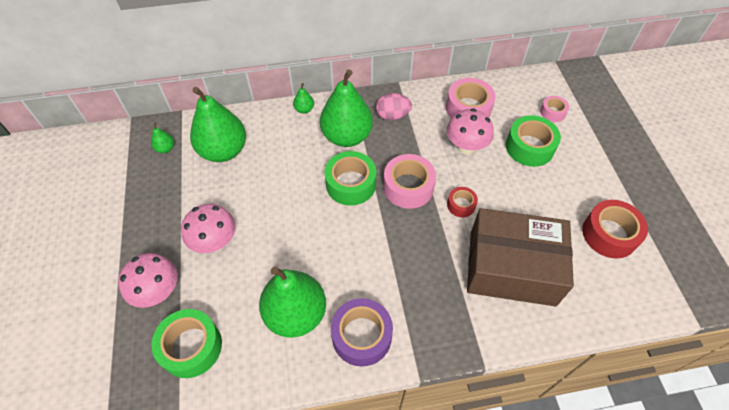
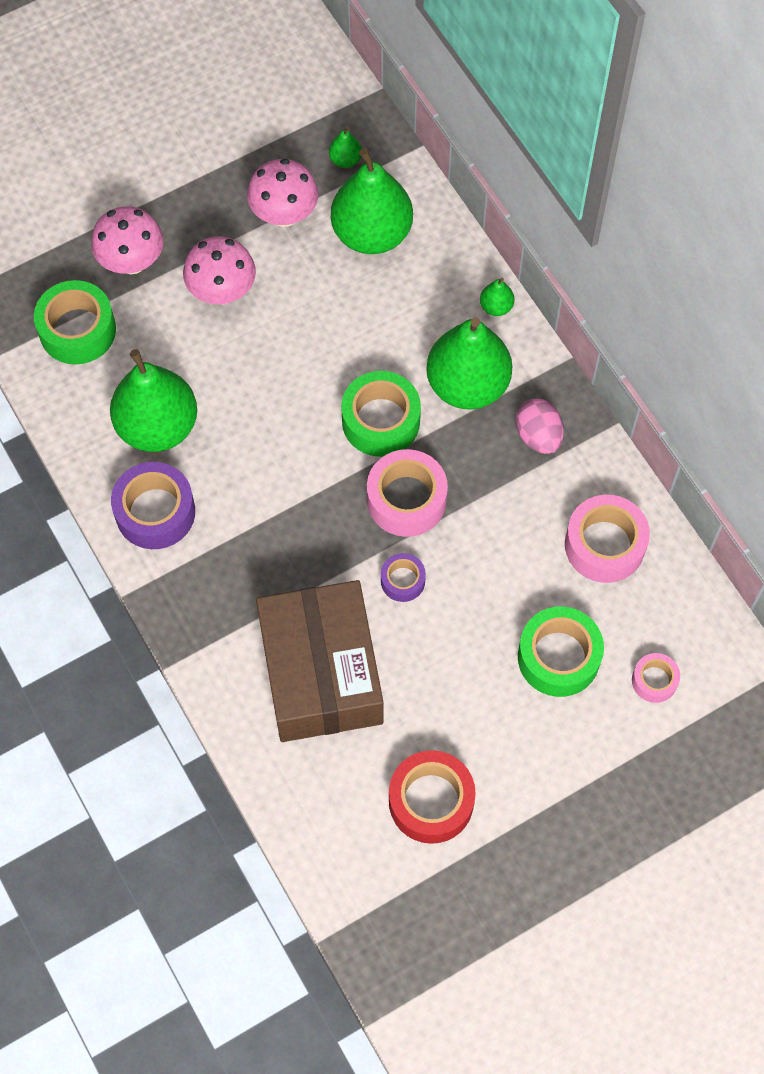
camera: 70 degrees right, 10 degrees up
(461, 205) = (402, 581): red tape -> purple tape
(465, 147) = (518, 561): pink mushroom -> pink mushroom (284, 214)

